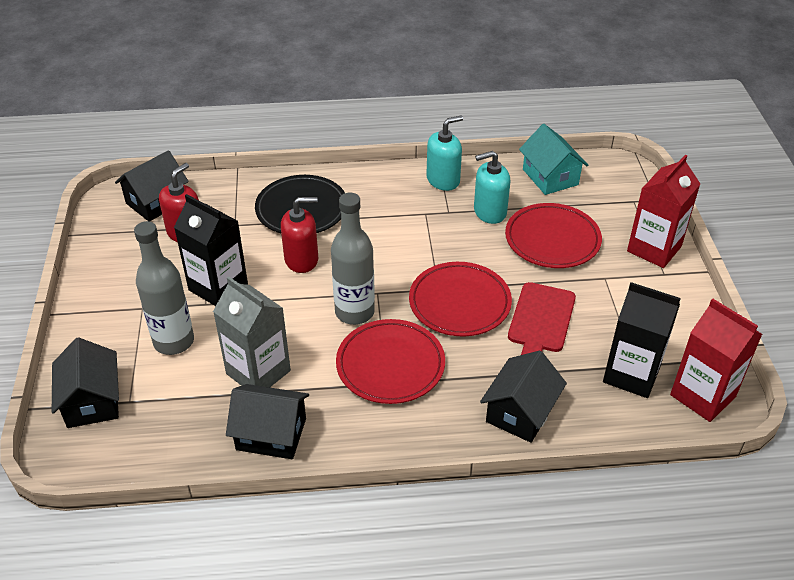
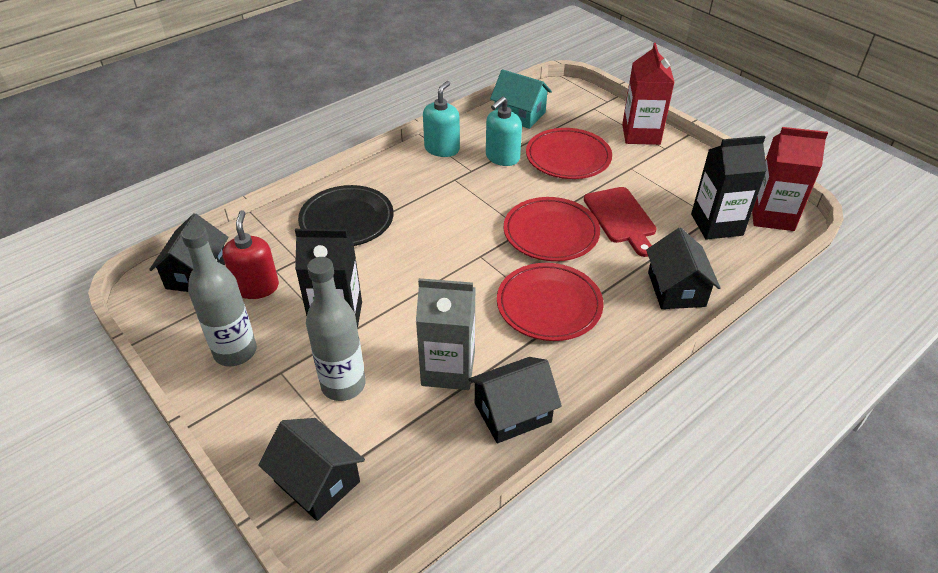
camera: 35 degrees left, 0 degrees up
(301, 259) = (389, 260): red soap dispenser -> none
(354, 312) = (478, 280): grey bottle -> grey bottle (235, 352)

